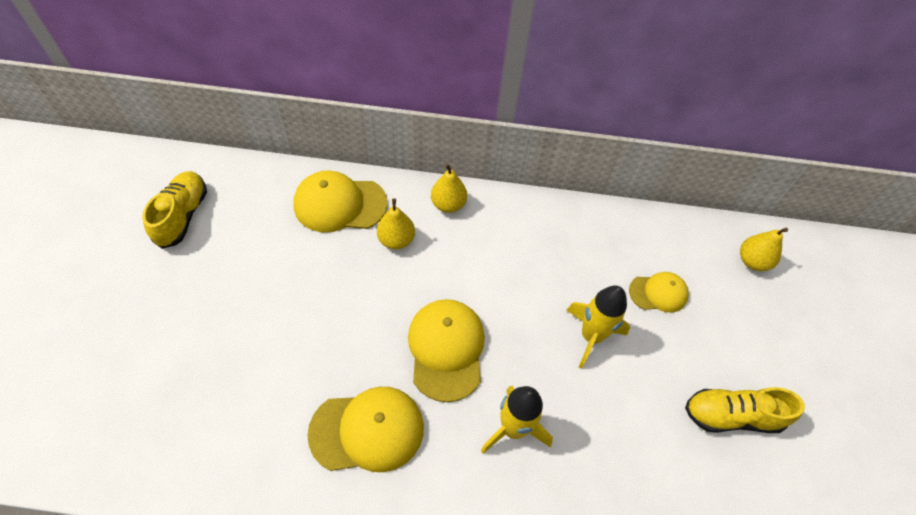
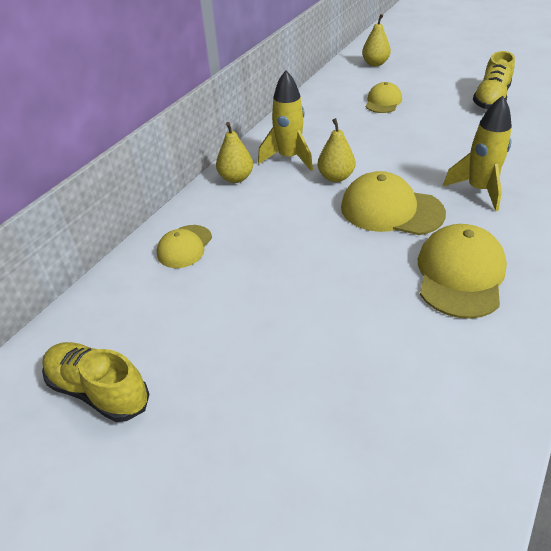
camera: 60 degrees left, 15 degrees down
(340, 204) = (184, 246): yellow cap -> yellow cap, size x0.60
(396, 240) = (255, 216): yellow pear -> yellow pear (336, 177)
(591, 336) = (408, 137): yellow rocket -> yellow rocket (289, 158)

